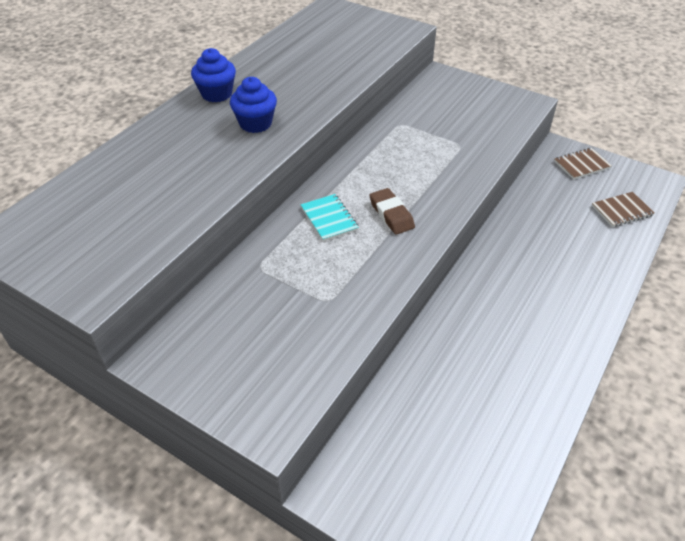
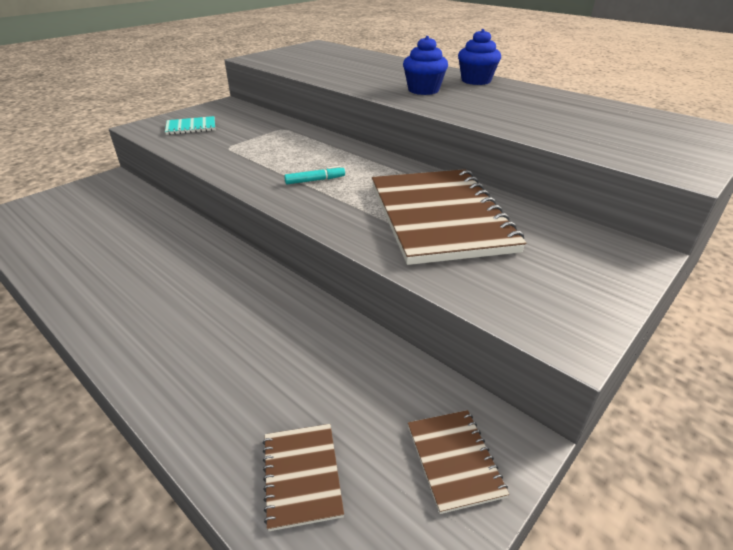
camera: 100 degrees right, 10 degrees down
(329, 218) = (324, 154): turquoise notebook -> turquoise notebook (191, 127)
(391, 214) = (314, 180): brown eraser -> turquoise marker
(429, 143) = (440, 217): none -> brown notebook

